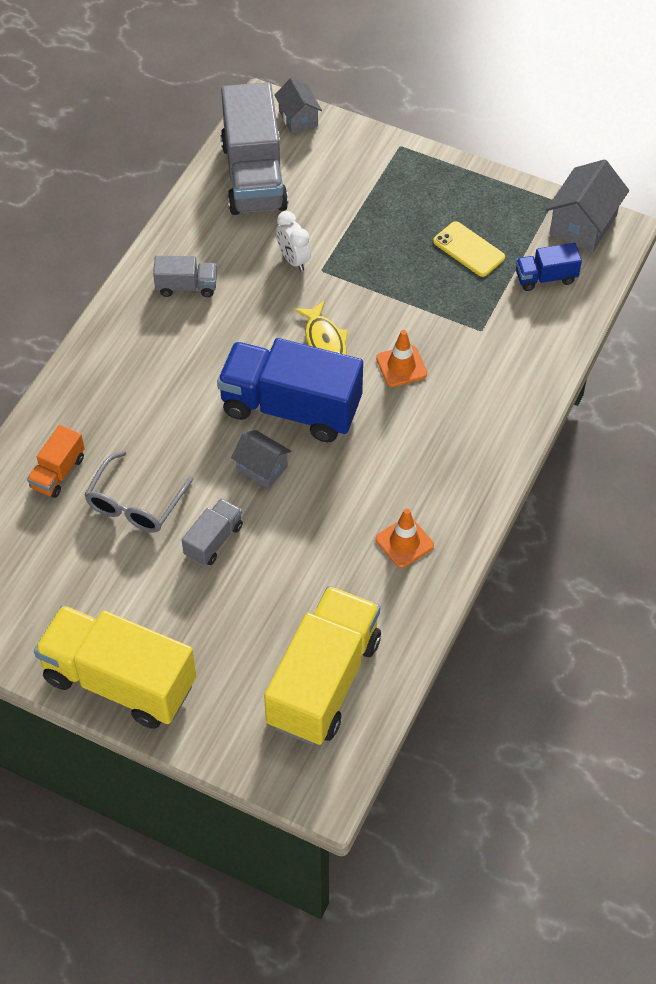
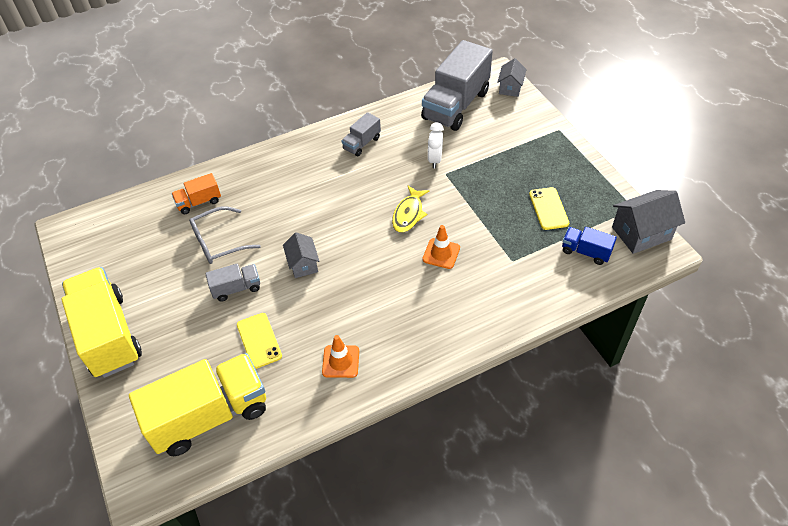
camera: 40 degrees right, 5 degrees down
(186, 286) = (362, 143): grey truck -> grey truck turned 90 degrees clockwise
(291, 408) = (353, 240): blue truck -> none
(297, 577) = (259, 340): none -> yellow phone

